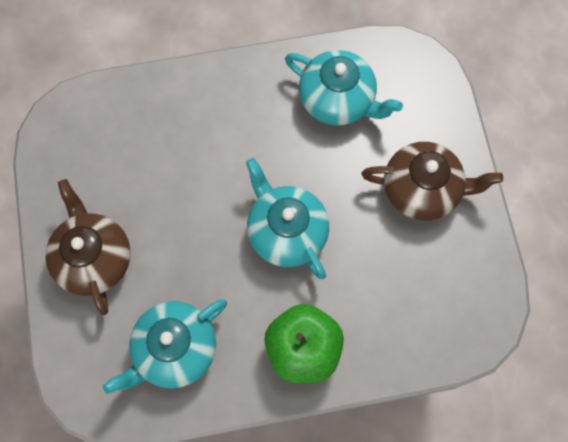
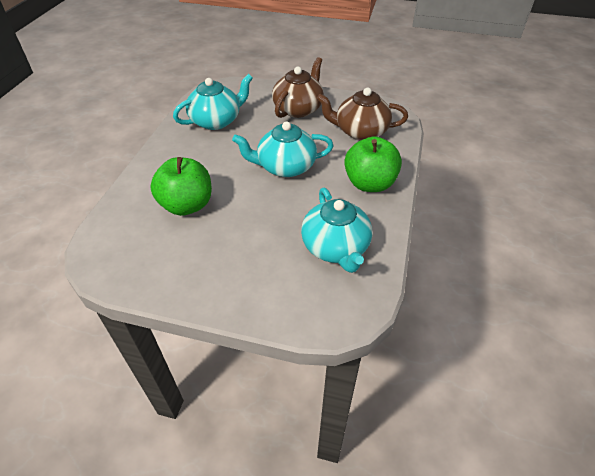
camera: 65 degrees left, 25 degrees down
(94, 258) = (232, 273): brown teapot -> brown teapot (360, 131)
(169, 157) = (187, 205): none -> green apple

